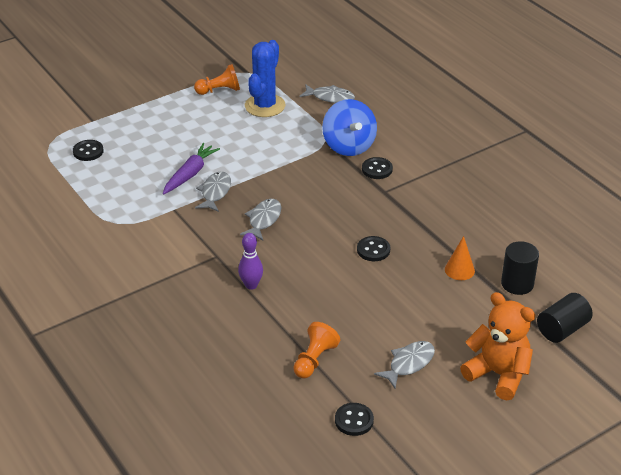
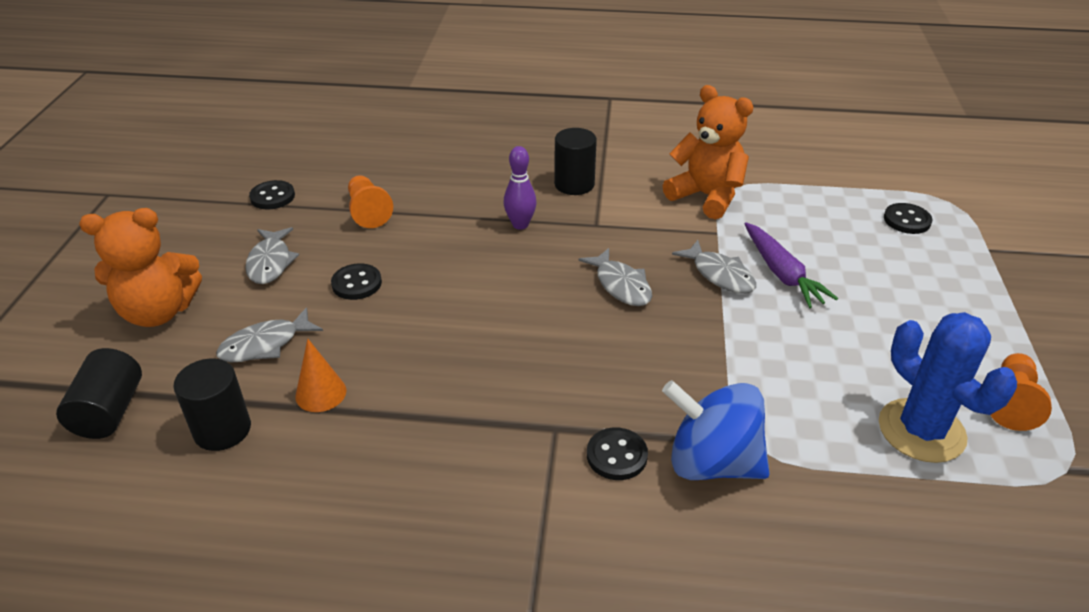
camera: 130 degrees right, 0 degrees up
(137, 228) = (706, 196): none -> orange teddy bear
(180, 287) = (574, 184): none -> black cylinder
(330, 97) = (895, 535): grey fish -> grey fish (265, 345)
(373, 250) = (456, 341): black button -> black button (356, 283)

